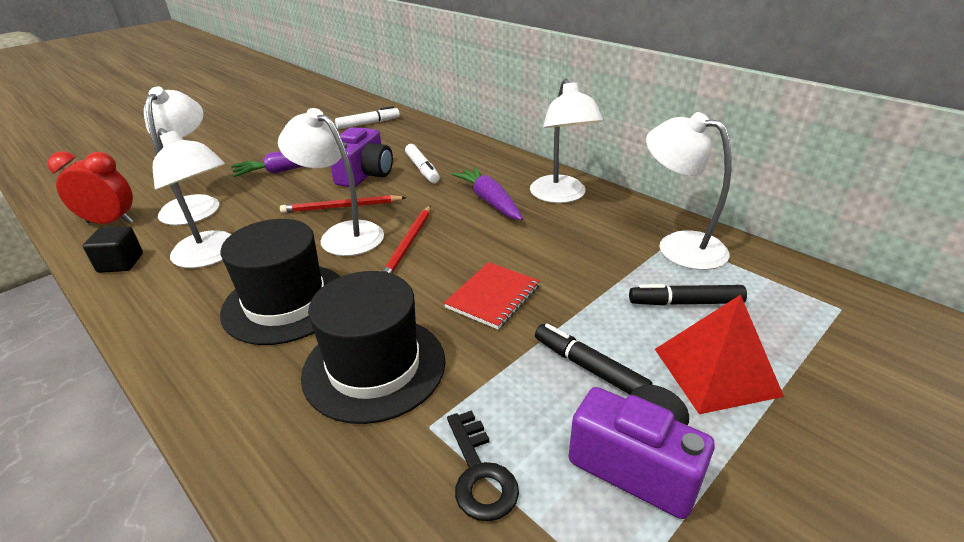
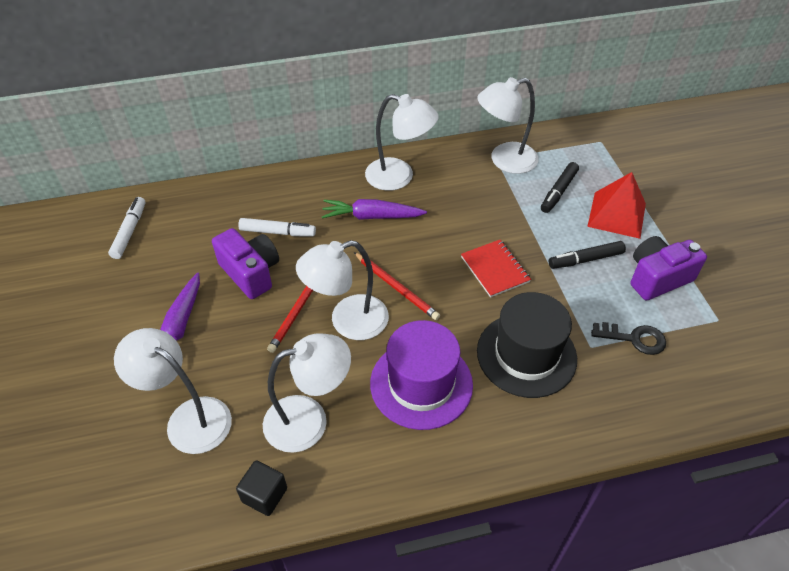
camera: 60 degrees left, 15 degrees up
(110, 222) = (162, 500): red clock -> none
(285, 303) = (421, 384): black hat -> purple hat

